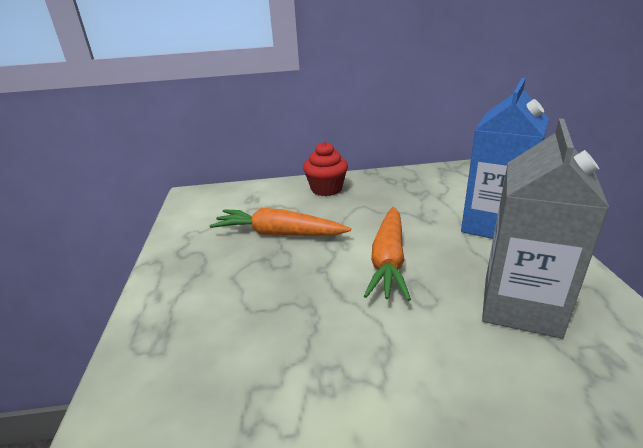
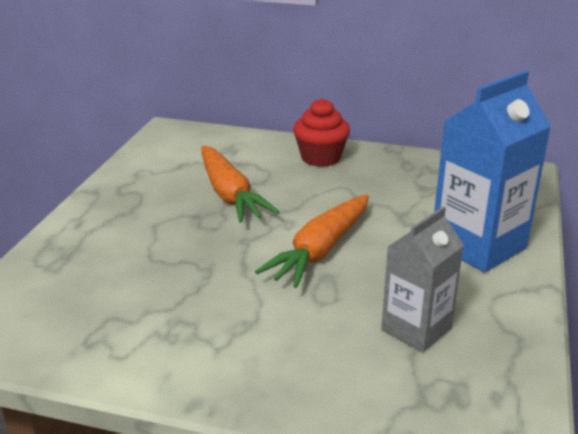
camera: 20 degrees right, 0 degrees up
(279, 233) = (229, 194): orange carrot -> orange carrot turned 150 degrees counterclockwise
(520, 306) = (416, 329): grey carton -> grey carton, size x0.64

